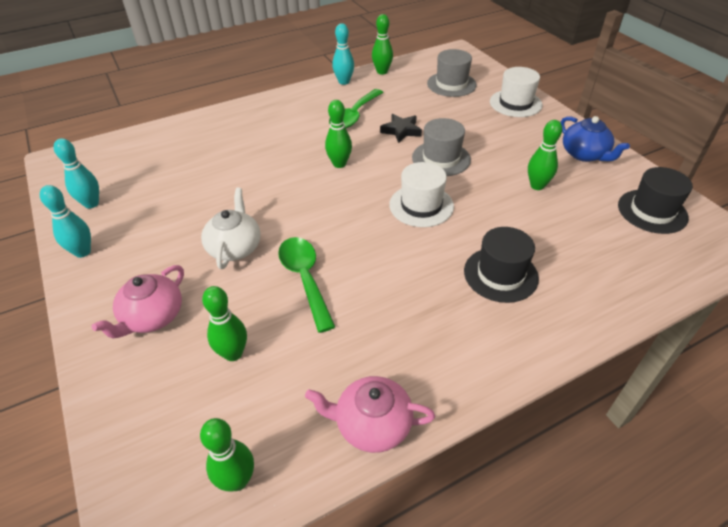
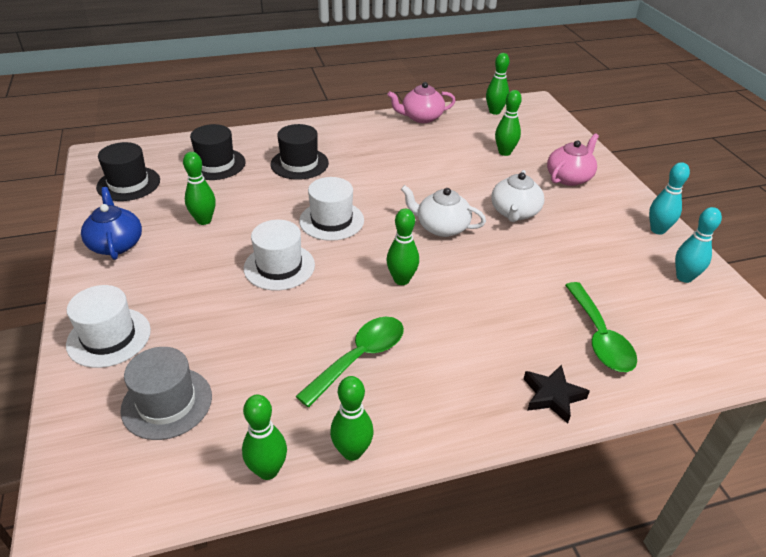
camera: 170 degrees left, 5 degrees down
(305, 279) = (453, 182): green spoon -> green spoon (599, 336)
(312, 216) = (441, 227): none -> white teapot
(344, 82) = (352, 451): turquoise bowling pin -> green bowling pin
(372, 424) = (421, 117): pink teapot -> pink teapot turned 150 degrees clockwise
(401, 131) = (304, 316): black star -> black star (552, 396)
(441, 158) = (279, 266): grey hat -> white hat
(594, 254) = (216, 164): none -> black hat

